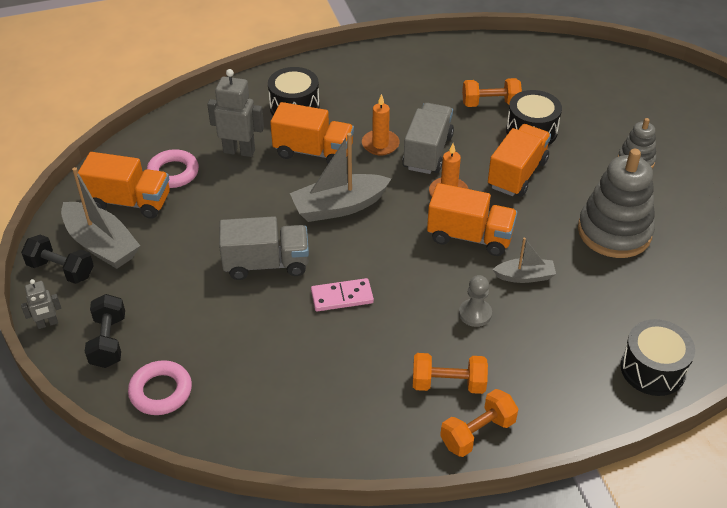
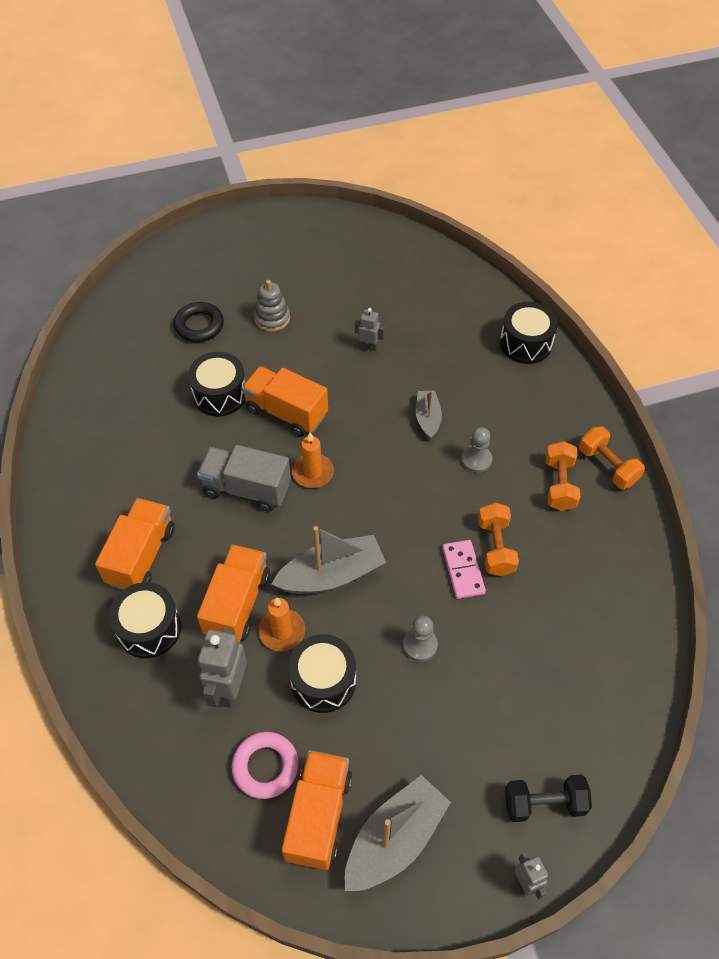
camera: 90 degrees left, 10 degrees up
(61, 270) = (439, 884): black dumbbell -> none
(161, 391) = (603, 736): pink ring -> none
(239, 203) = (323, 681): none -> black drum
(266, 264) = (420, 645): grey truck -> grey pawn
(339, 207) = (331, 575): grey boat -> grey boat turned 90 degrees counterclockwise
(380, 144) = (229, 534): orange candle -> orange candle (282, 631)
(470, 236) = (376, 458): orange truck -> orange truck (141, 555)
(490, 103) = (169, 426): orange dumbbell -> orange dumbbell (495, 547)
(613, 114) = (199, 325): none -> black ring
(614, 232) = (369, 347): grey stacking toy -> grey robot

